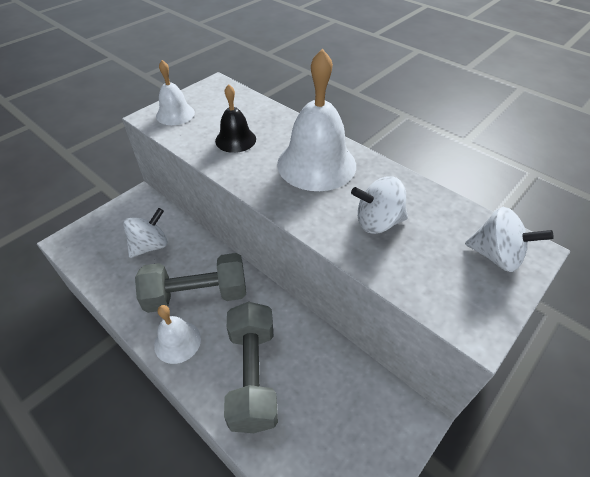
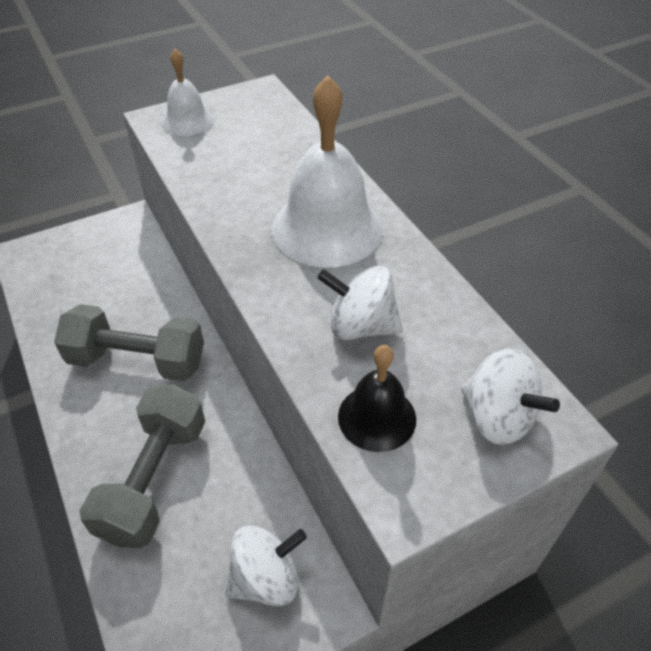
camera: 20 degrees right, 0 degrees up
(150, 246) = (113, 284): white spinning top -> white spinning top (266, 578)
(177, 341) = (88, 410): white bell -> none
(235, 140) = (242, 171): black bell -> black bell (377, 417)

